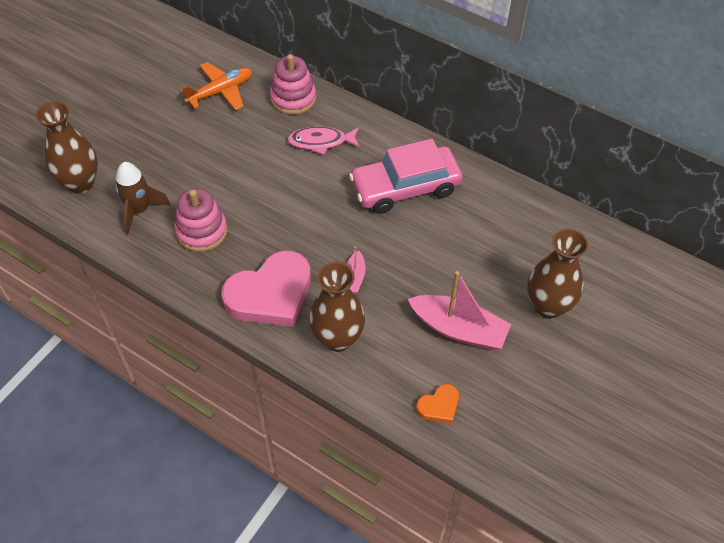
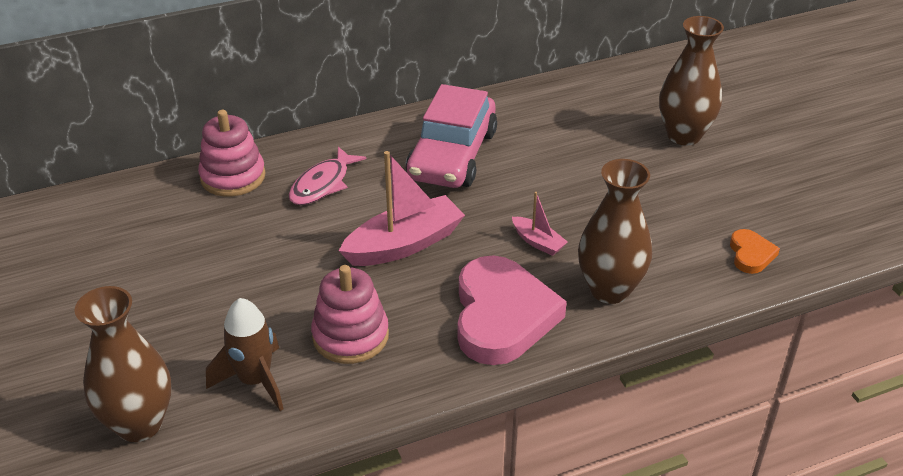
camera: 55 degrees left, 15 degrees down
(220, 92) = (148, 228): orange plane -> none
(458, 329) = (666, 200): pink boat -> pink boat (404, 244)

